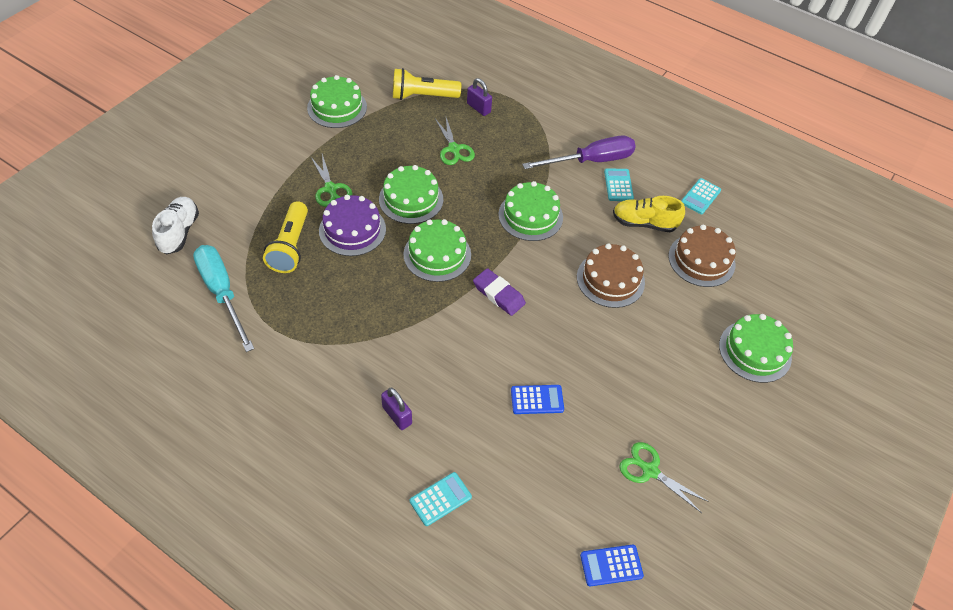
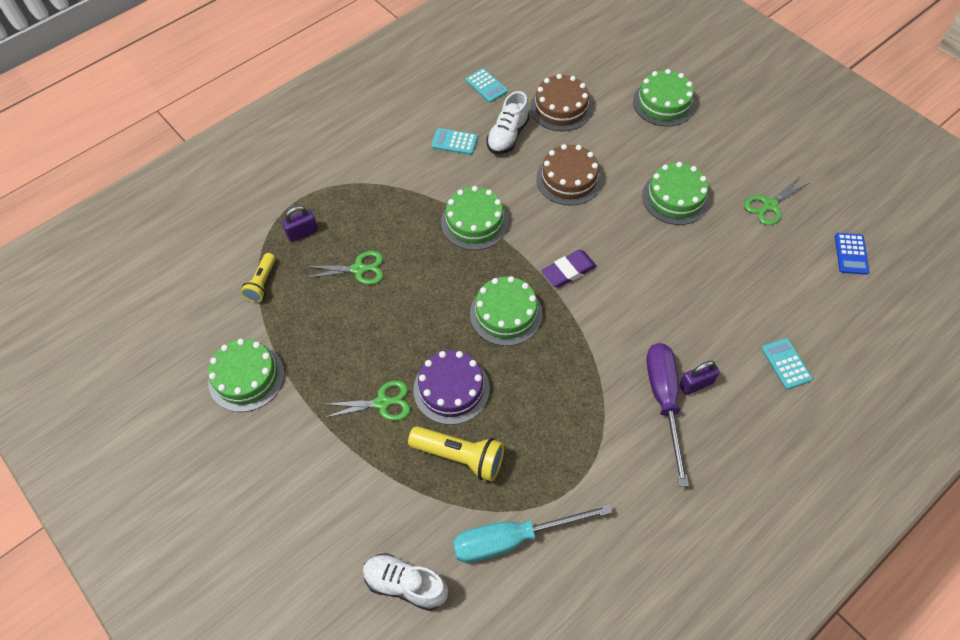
camera: 70 degrees left, 5 degrees up
(411, 199) = (422, 324): green cake -> green cake (675, 198)
(423, 96) = (262, 283): yellow flashlight -> yellow flashlight, size x0.63
(537, 400) = (692, 267): blue calculator -> none
(591, 161) = (415, 155): purple screwdriver -> purple screwdriver (664, 401)
(644, 223) = (508, 136): yellow shoe -> white shoe

